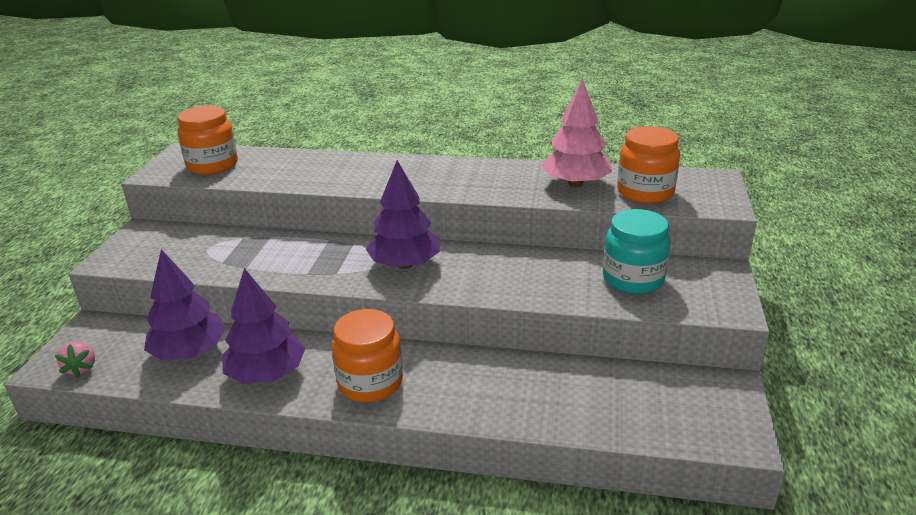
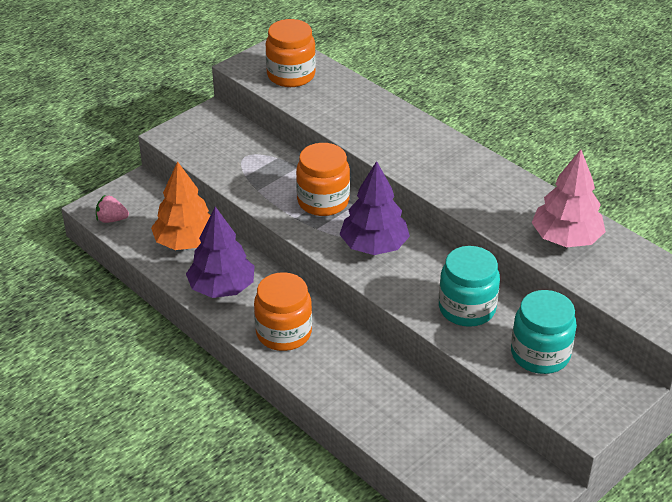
camera: 35 degrees right, 10 degrees up
(81, 368) = (112, 219): pink strawberry -> pink strawberry turned 75 degrees clockwise
(189, 352) = (186, 242): purple tree -> orange tree
(537, 274) = (467, 308): none -> turquoise jar
(645, 192) = (616, 278): orange jar -> orange jar (323, 201)

